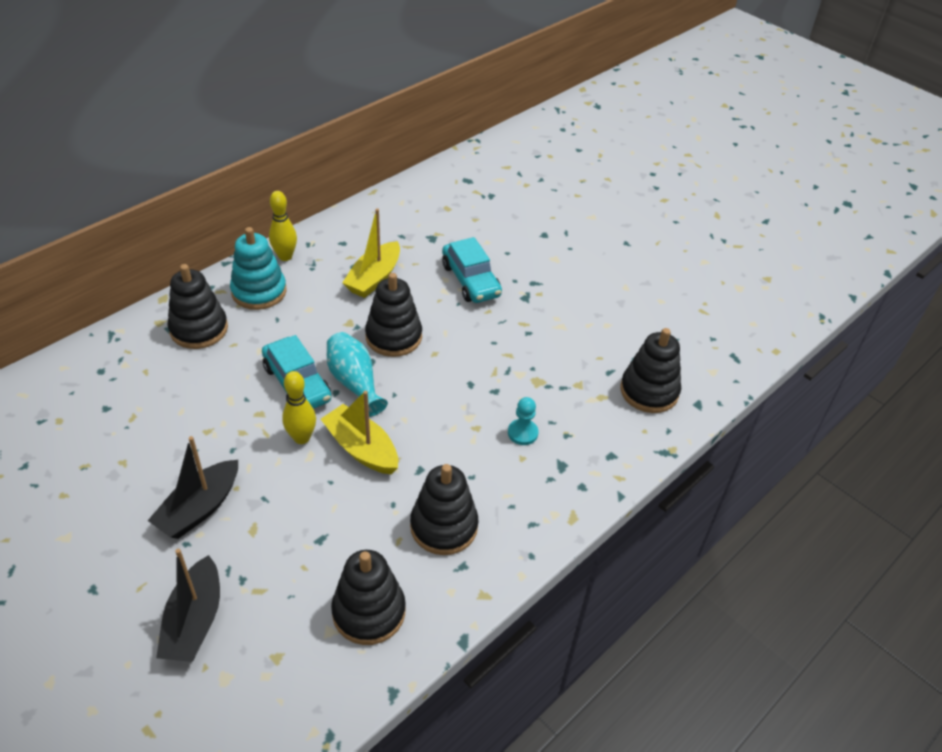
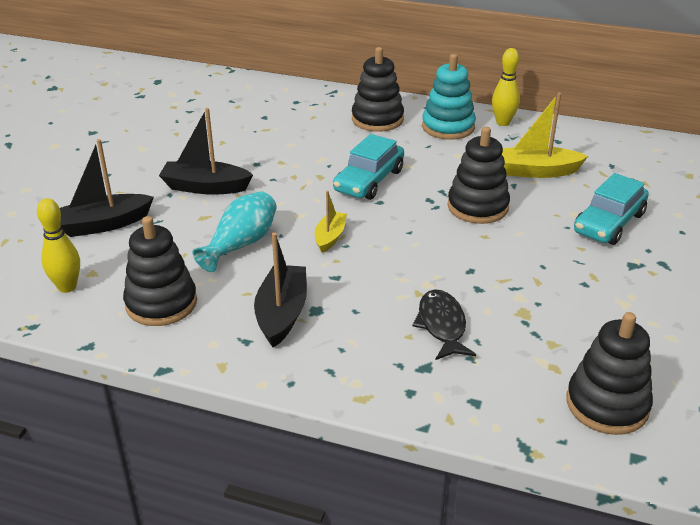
camera: 65 degrees right, 10 degrees down
(302, 438) = (313, 204): yellow bowling pin -> yellow bowling pin (67, 287)
(354, 382) = (400, 207): turquoise vase -> turquoise vase (241, 244)
(361, 448) = (330, 237): yellow boat -> yellow boat, size x0.62
(444, 526) = (282, 314): black stacking toy -> black boat
(522, 433) = (442, 325): turquoise pawn -> black fish

